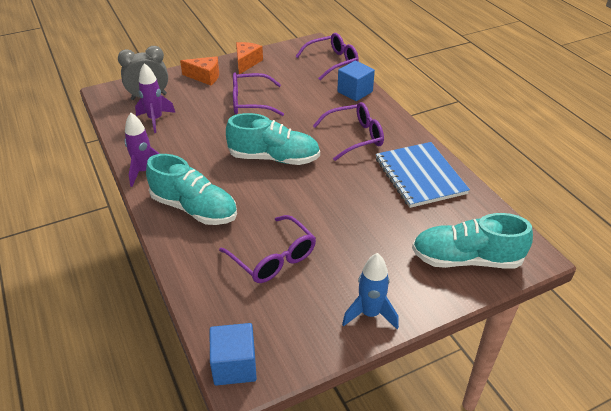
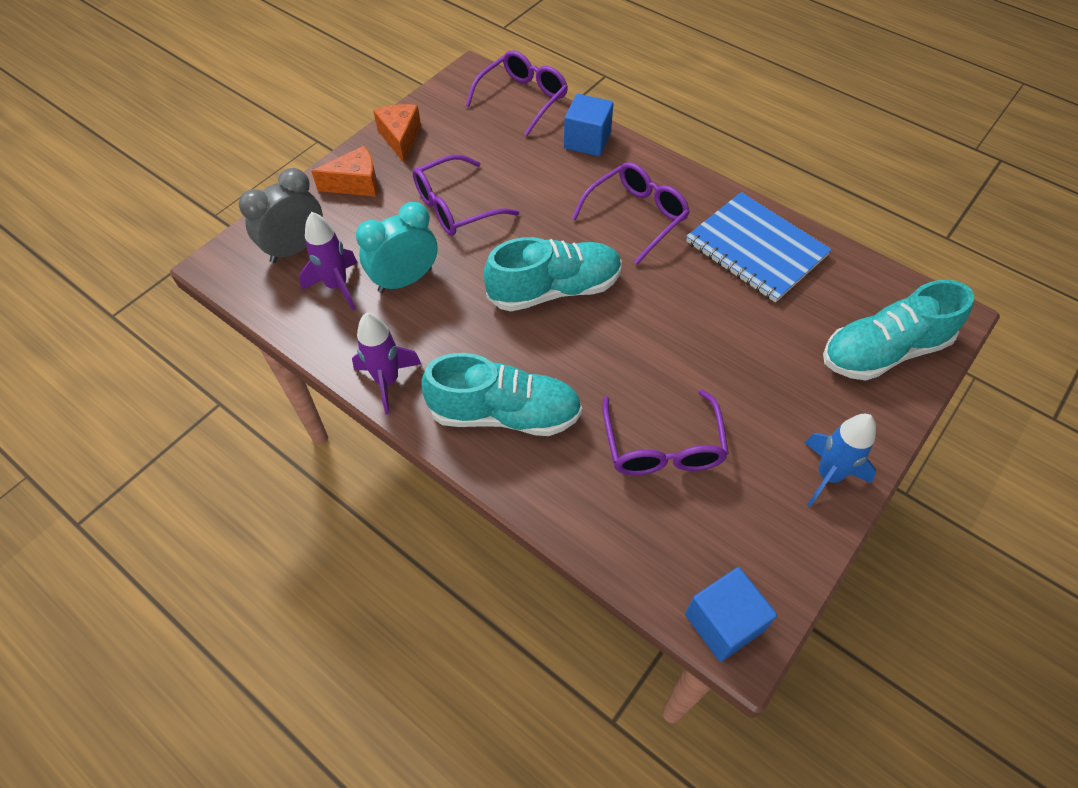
camera: 25 degrees left, 15 degrees up
(193, 128) = (405, 280): none -> turquoise clock
(273, 258) = (662, 447): purple glasses -> purple glasses turned 60 degrees clockwise

